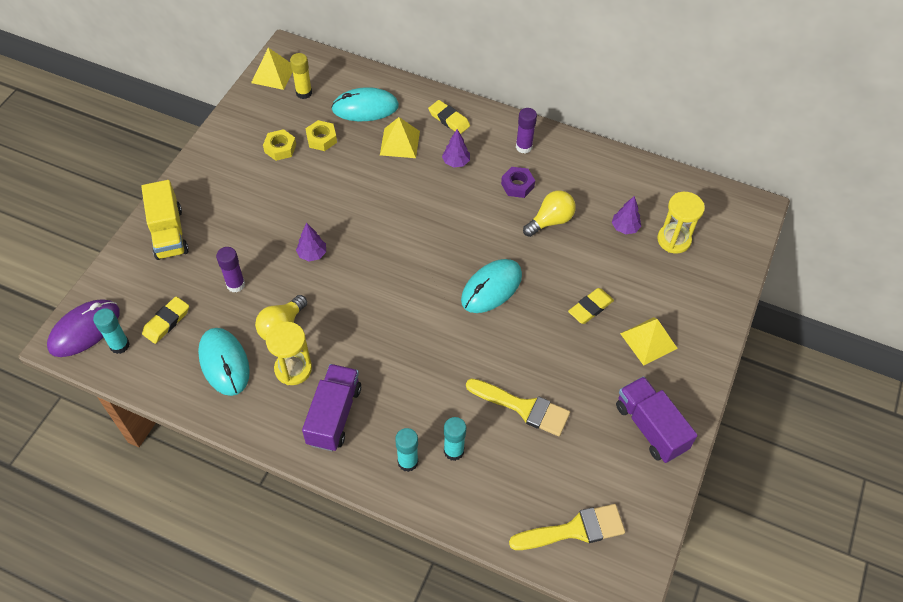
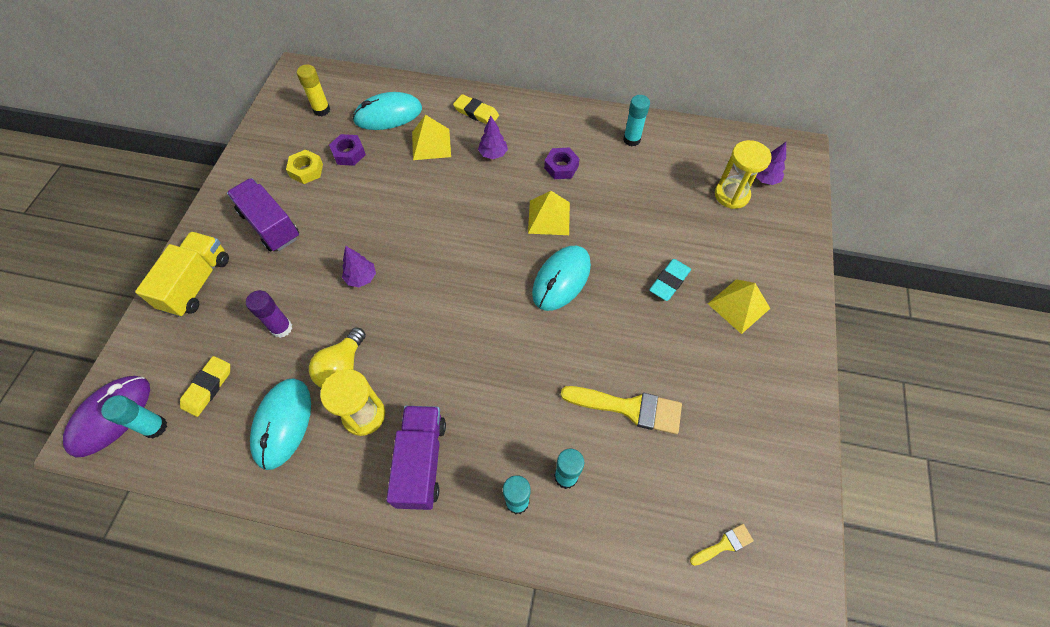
camera: 10 degrees left, 5 degrees up
(169, 233) = (197, 283): yellow truck -> yellow truck turned 135 degrees counterclockwise
(224, 362) = (283, 423): turquoise mouse -> turquoise mouse turned 45 degrees clockwise
(273, 74) = (286, 96): yellow pyramid -> yellow pyramid (549, 217)
(321, 139) = (349, 153): yellow nut -> purple nut
(524, 147) = (558, 128): purple glue stick -> none
(550, 221) = (604, 197): yellow light bulb -> none
(574, 529) = (724, 544): yellow brush -> yellow brush, size x0.51
(590, 308) = (669, 281): yellow eraser -> turquoise eraser
(592, 171) = (631, 140): none -> turquoise glue stick
(625, 228) = (680, 191): purple tree -> purple tree (765, 179)
(650, 427) = (769, 403): purple truck -> purple truck (270, 225)

